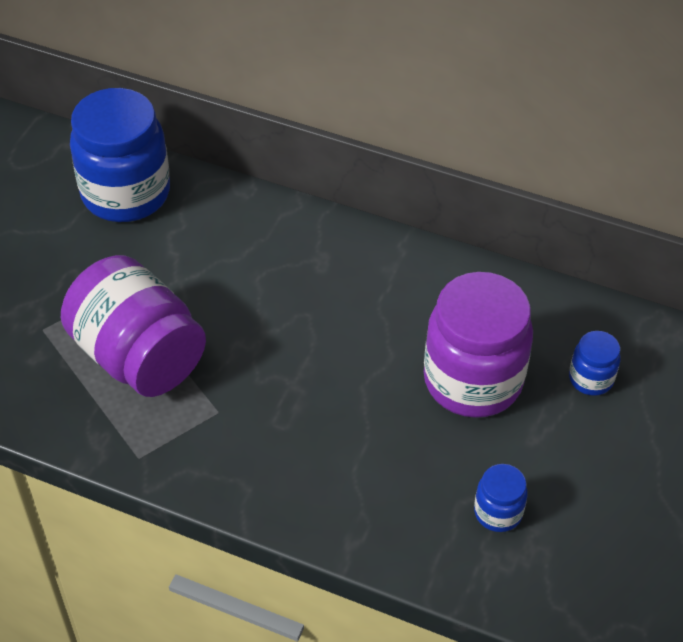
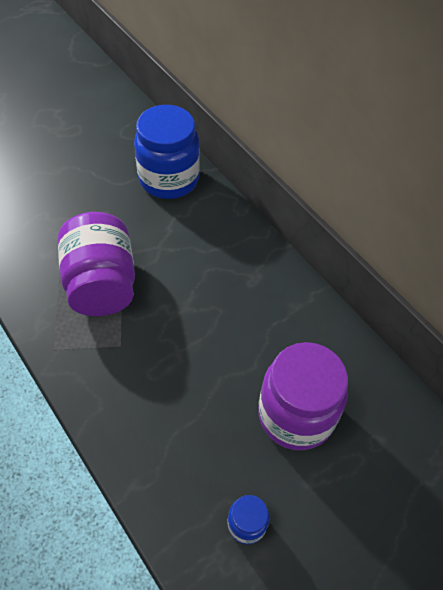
camera: 30 degrees right, 5 degrees up
(591, 379) = (381, 461): blue jar -> none

